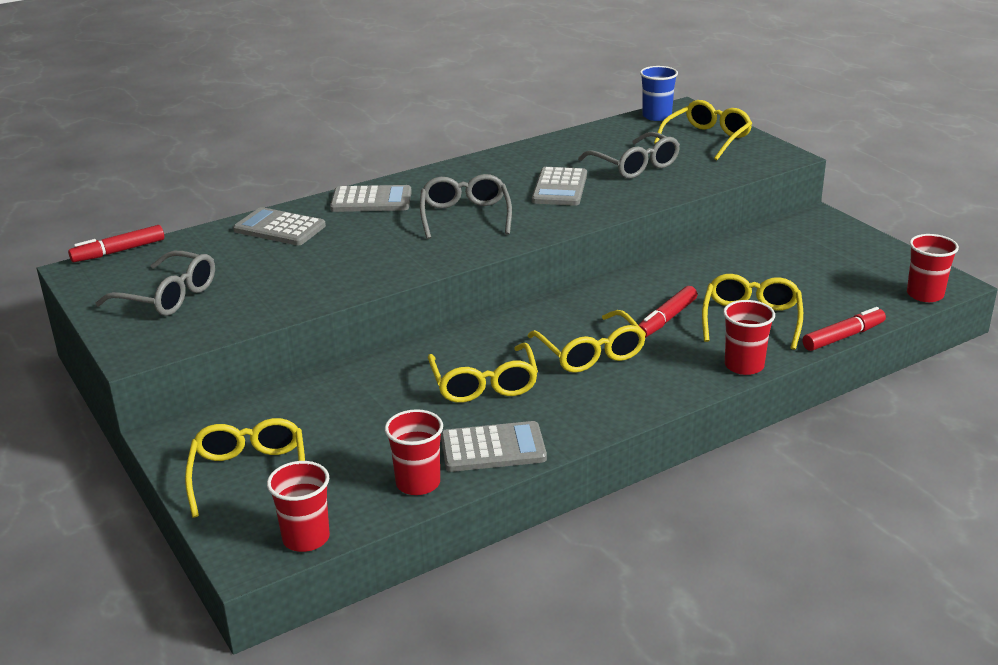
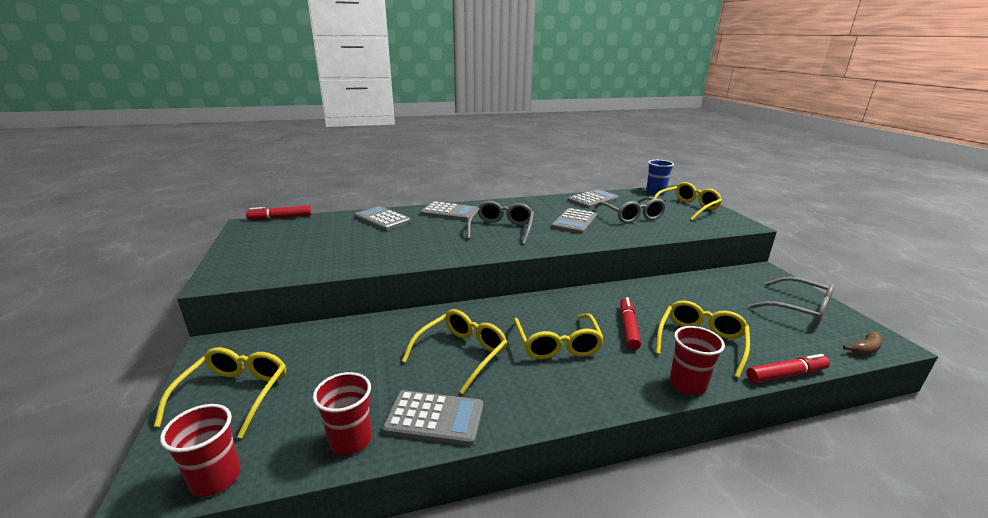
camera: 15 degrees right, 5 degrees down
(168, 296) = (277, 247): grey glasses -> grey glasses (799, 309)
(484, 384) = (461, 354): yellow glasses -> yellow glasses turned 150 degrees counterclockwise
(570, 145) = (593, 200): none -> grey calculator
(666, 319) = (628, 328): red marker -> red marker turned 135 degrees clockwise
(925, 295) = (864, 349): red cup -> brown banana

